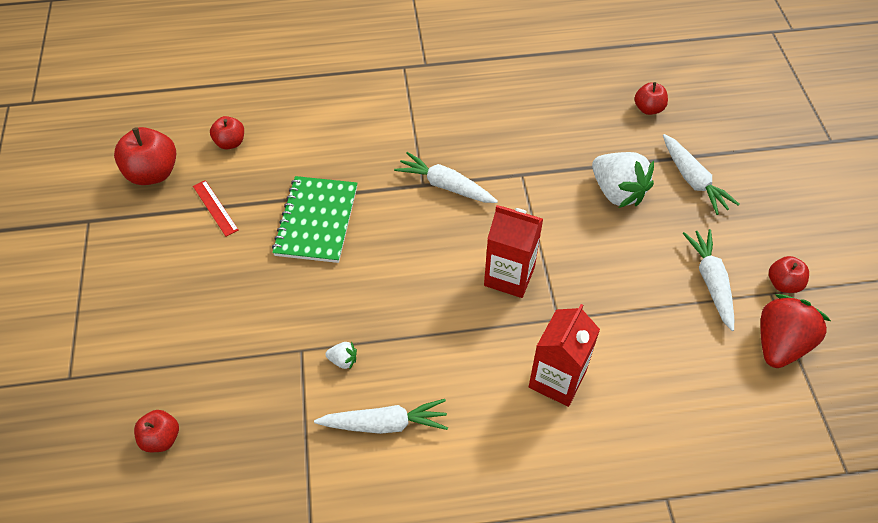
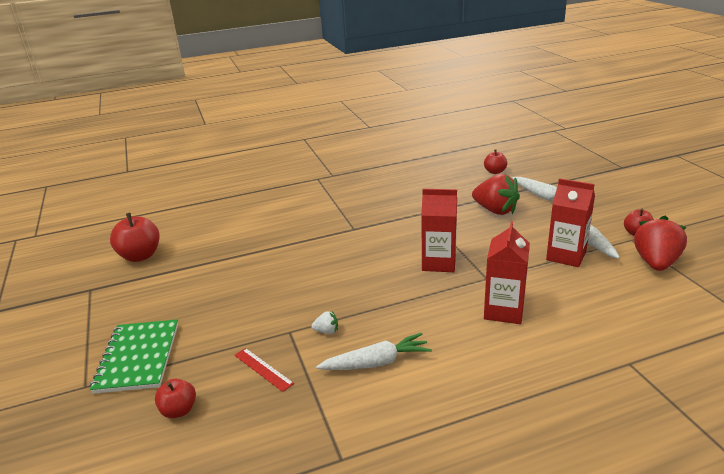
camera: 10 degrees left, 25 degrees down
(215, 208) = (195, 265): red ruler -> red ruler (263, 369)
(230, 143) = (199, 231): red apple -> none
(317, 221) = (279, 259): green notebook -> green notebook (138, 357)
(445, 186) = (370, 227): white carrot -> none
(617, 192) = (495, 210): white strawberry -> red strawberry
(672, 303) = (566, 256): none -> red carton

